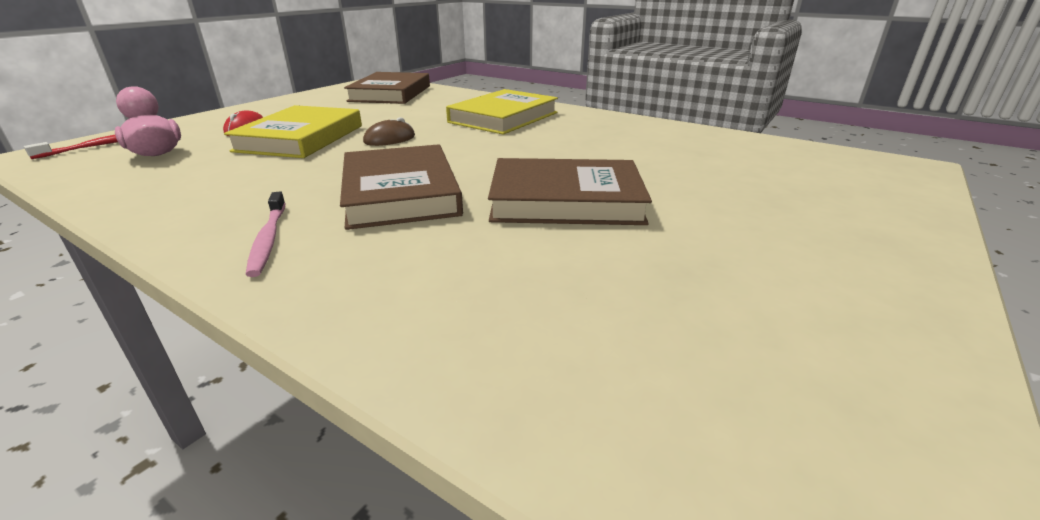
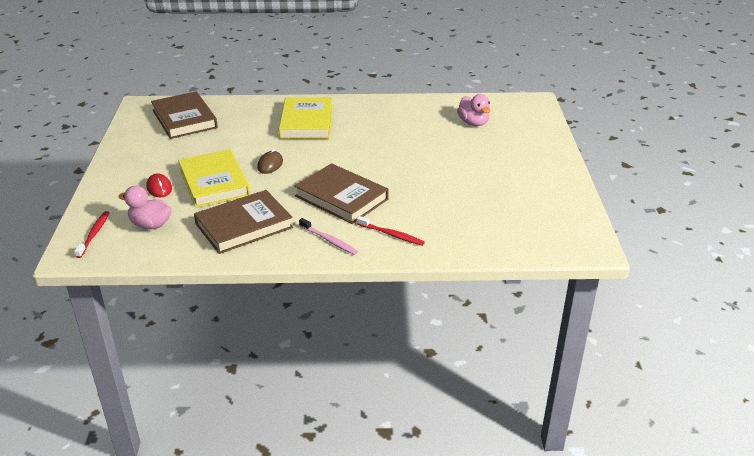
camera: 35 degrees left, 5 degrees up
(370, 270) = (391, 235): none -> red toothbrush
(565, 200) = (418, 174): brown book -> brown book (244, 226)
(752, 165) = (473, 123): none -> pink duck

